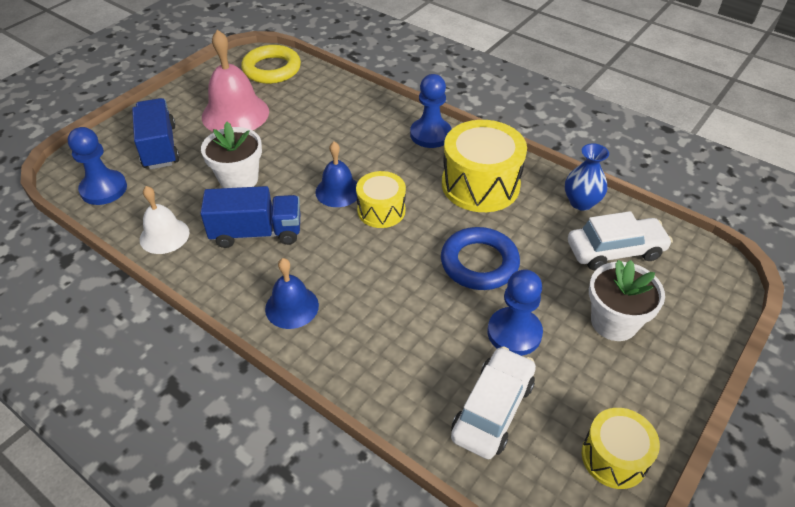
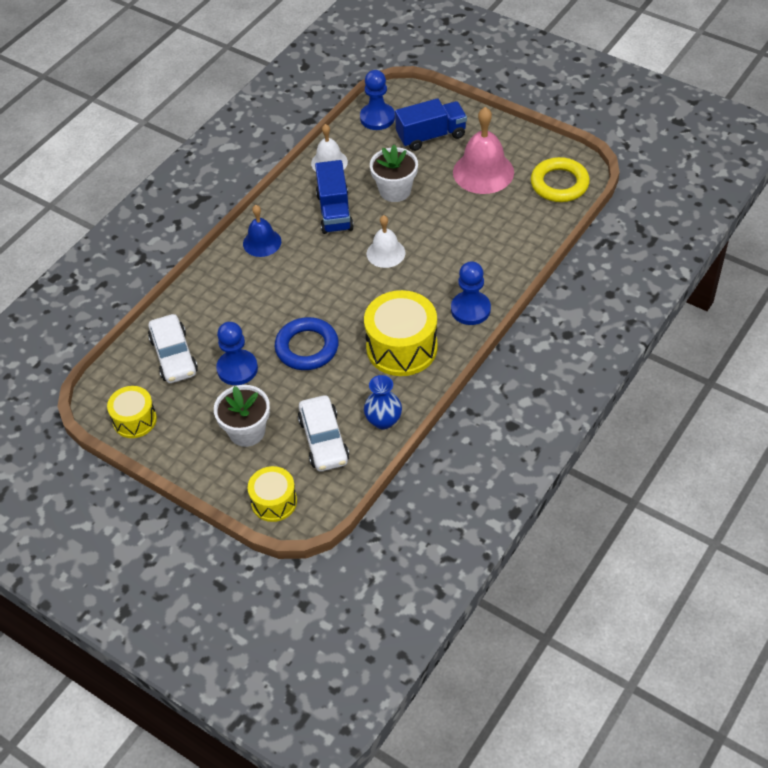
camera: 90 degrees right, 5 degrees up
(338, 191) = (385, 253): blue bell -> white bell
(381, 210) = (364, 282): yellow drum -> yellow drum (274, 502)
(493, 409) = (174, 356): white car -> white car turned 45 degrees clockwise

